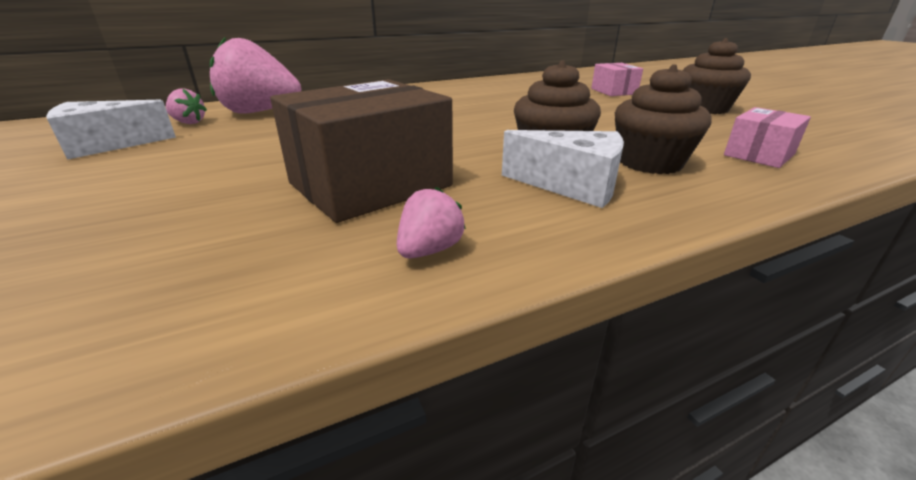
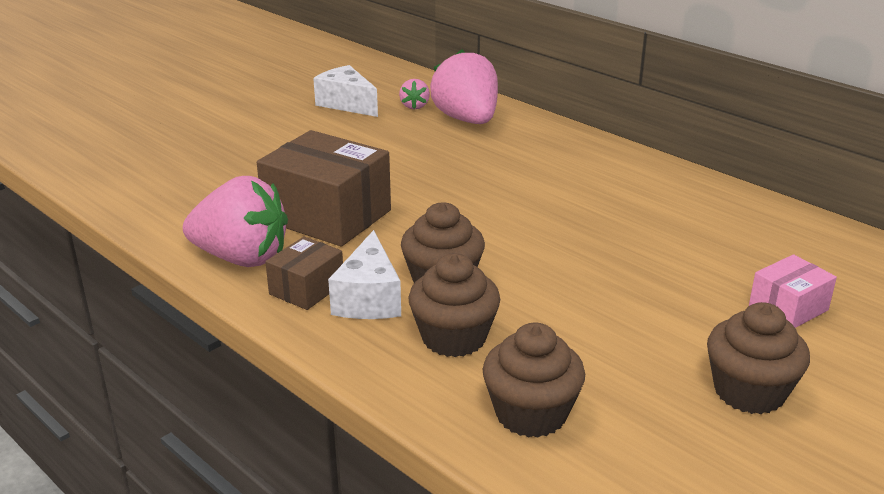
camera: 70 degrees right, 0 degrees up
(429, 250) = (242, 258): pink strawberry -> pink strawberry, size x2.21
(538, 214) = (306, 289): none -> brown box
(759, 154) = (531, 414): pink box -> brown cupcake

